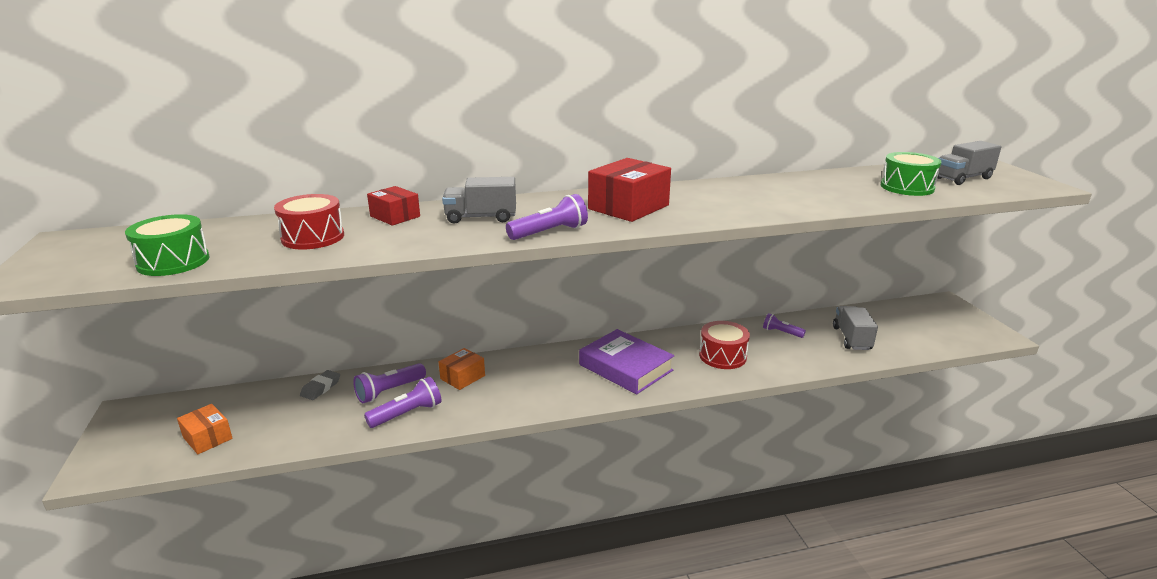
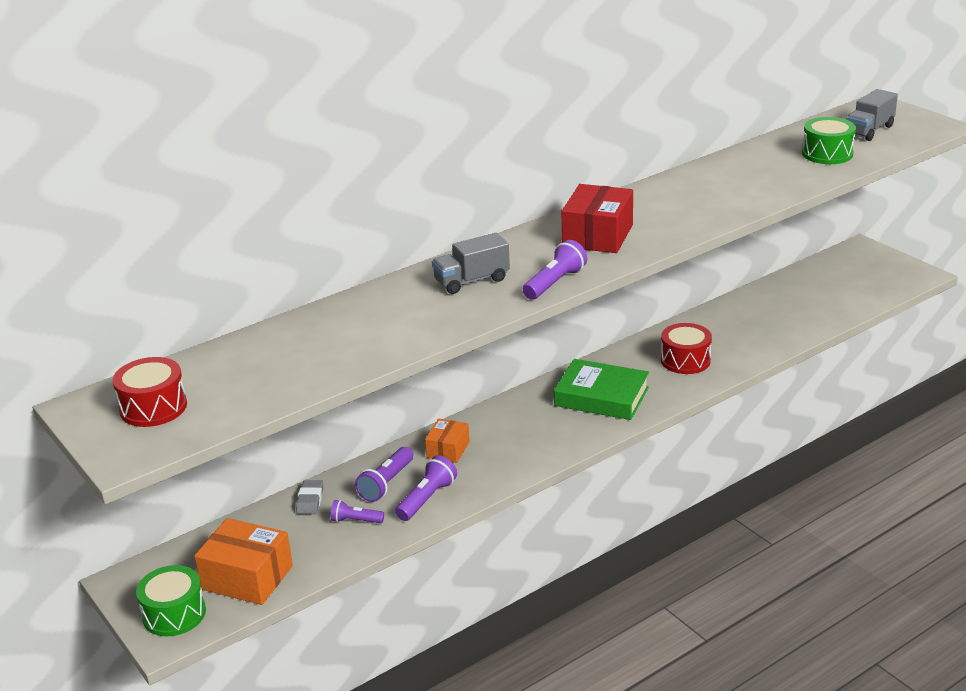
camera: 20 degrees left, 5 degrees up
(173, 262) = (241, 400): green drum -> green drum (174, 614)
(207, 438) = (247, 577): orange box -> orange box, size x1.70
(313, 237) = (337, 342): red drum -> red drum (153, 407)
(395, 216) = (385, 299): red box -> none
(626, 367) = (601, 396): purple book -> green book
(781, 332) = (725, 321): purple flashlight -> purple flashlight (355, 520)
(851, 338) = (793, 311): grey truck -> none

